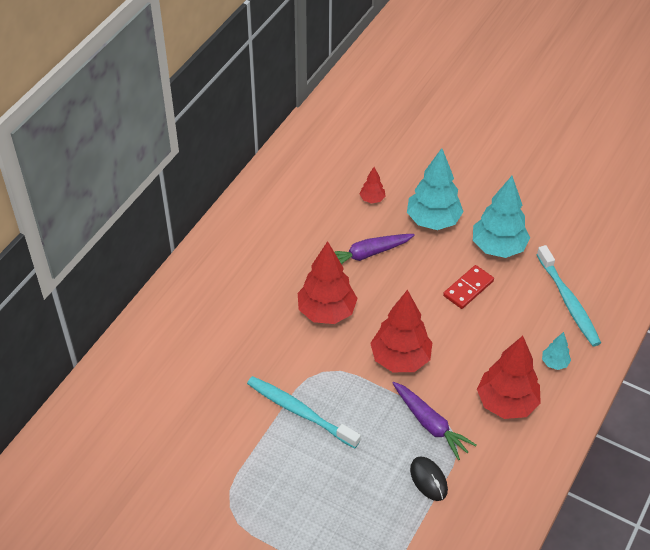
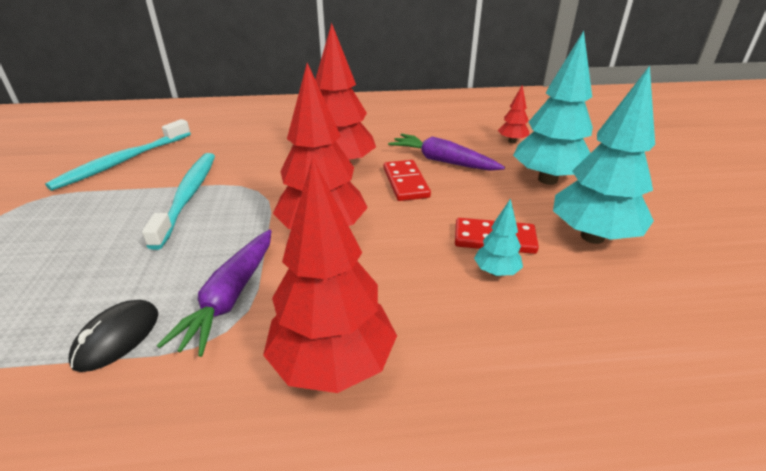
camera: 55 degrees right, 15 degrees down
(378, 290) = (405, 183): none -> red domino
(554, 363) = (478, 391): turquoise tree -> turquoise tree (496, 272)
(568, 302) = (619, 349): turquoise toothbrush -> turquoise toothbrush (123, 162)

